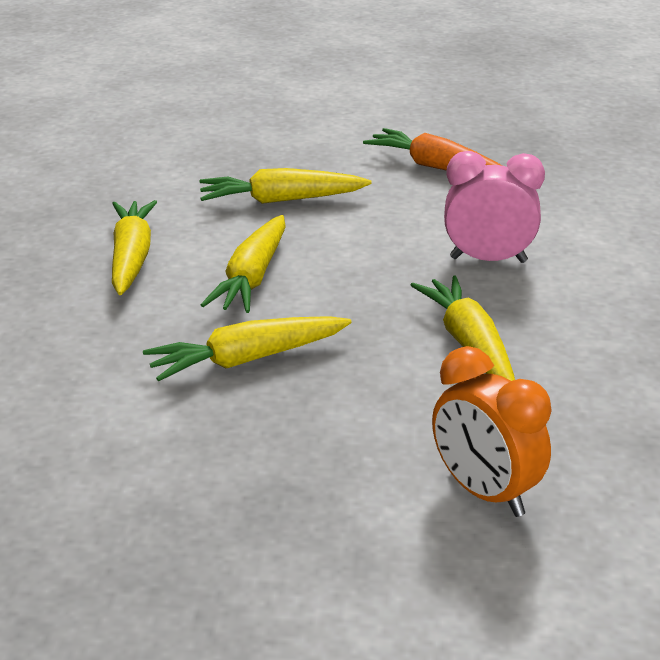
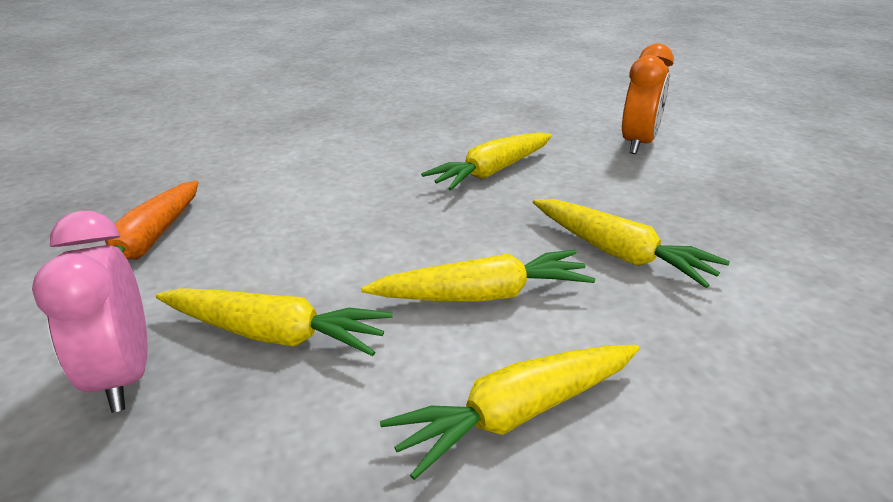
camera: 115 degrees left, 0 degrees up
(281, 200) = (274, 334): yellow carrot -> yellow carrot turned 45 degrees counterclockwise
(488, 260) = (354, 186): pink clock -> pink clock (123, 376)

